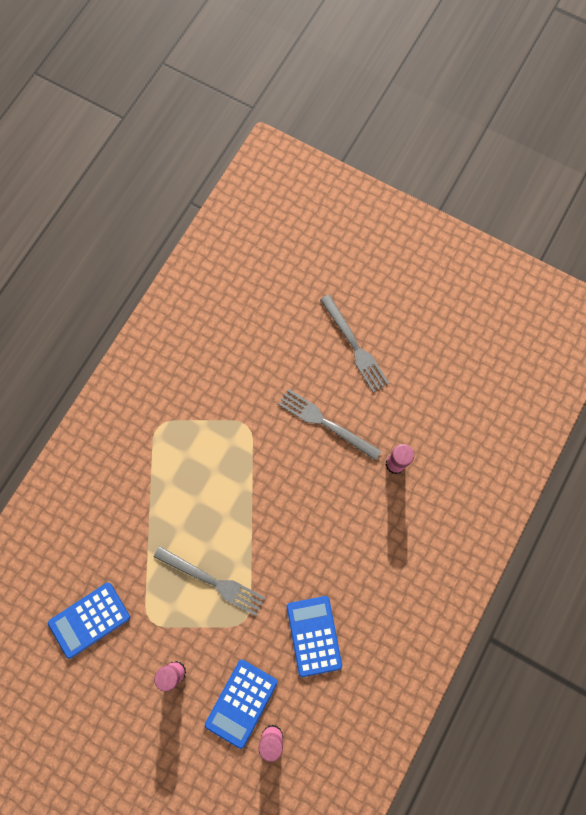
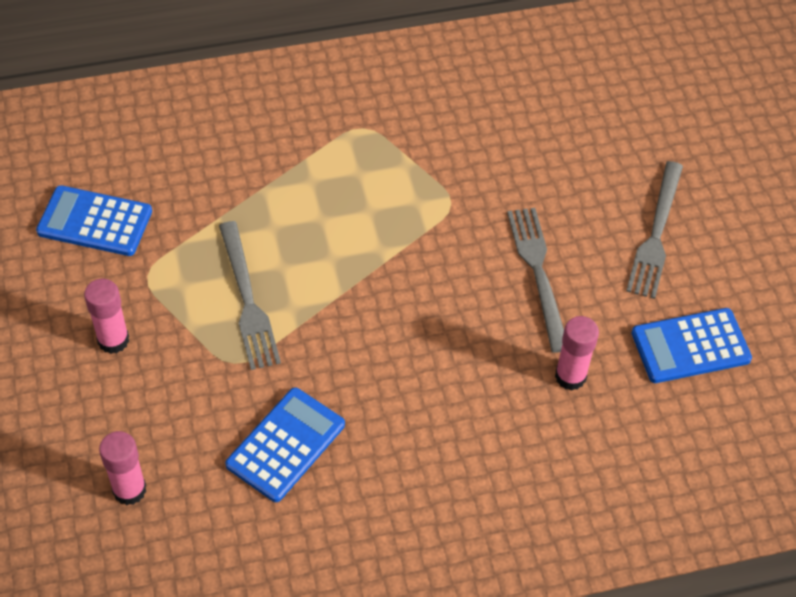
camera: 45 degrees right, 20 degrees down
(241, 703) = (138, 430): blue calculator -> blue calculator (690, 346)

